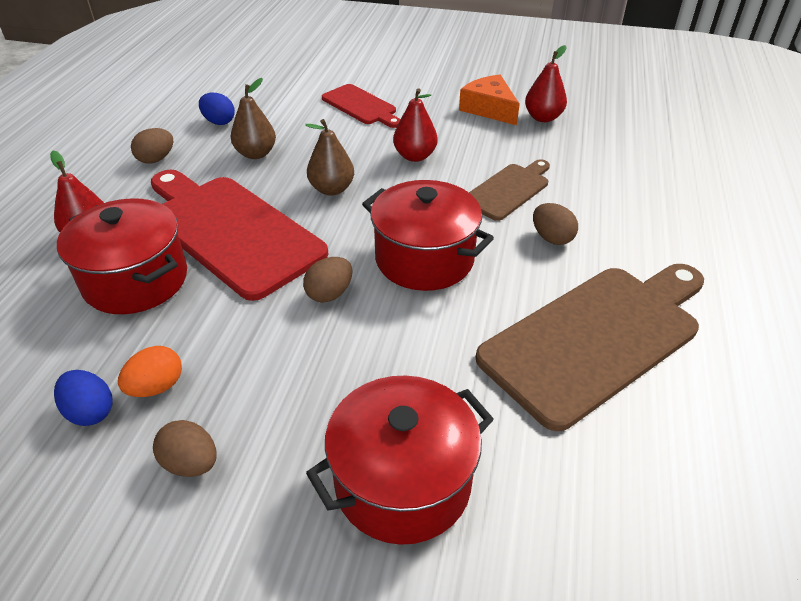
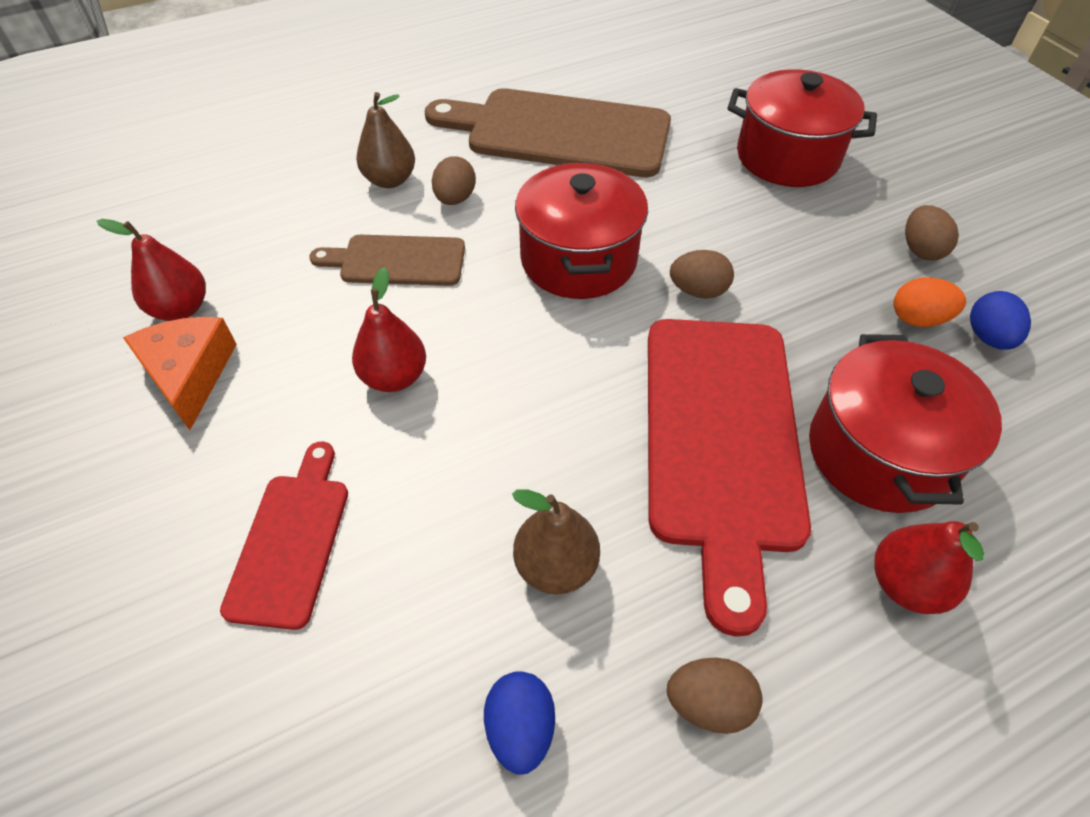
camera: 130 degrees left, 10 degrees up
(332, 189) = (546, 408): brown pear -> brown pear (390, 180)
(489, 109) = (189, 374): orange cheese -> orange cheese turned 150 degrees clockwise

